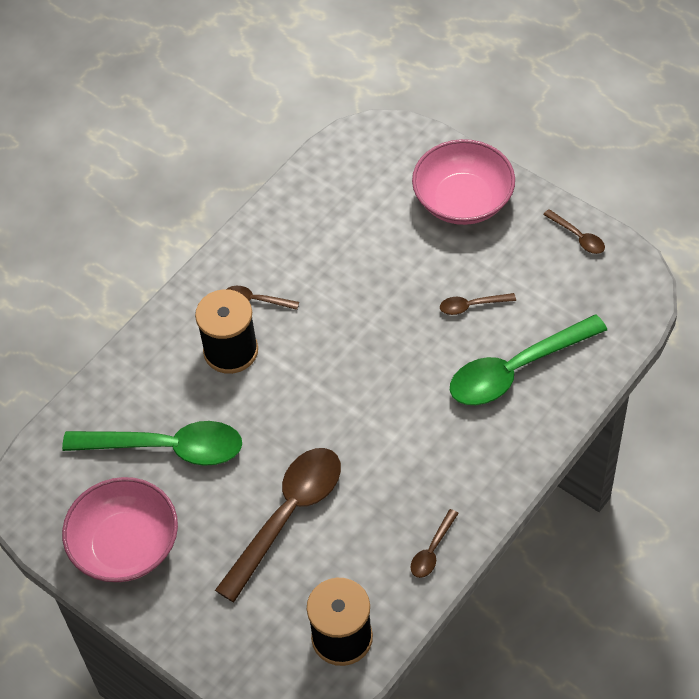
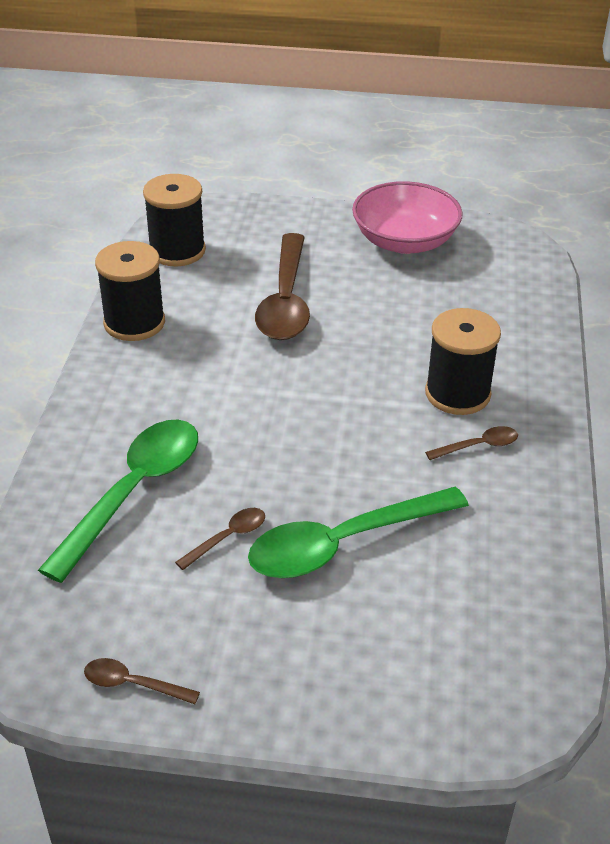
camera: 145 degrees right, 15 degrees down
(167, 448) = (438, 305): green spoon -> green spoon (343, 543)
(432, 550) = (134, 323): brown spoon -> black spool
(463, 200) = (327, 666): pink bowl -> none

